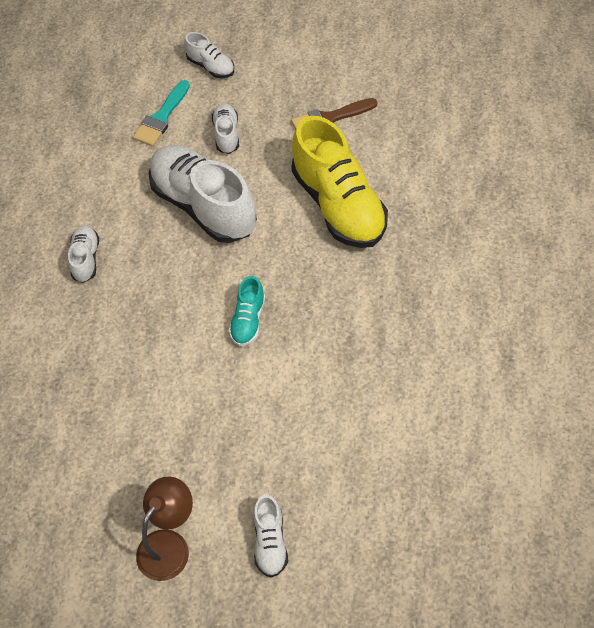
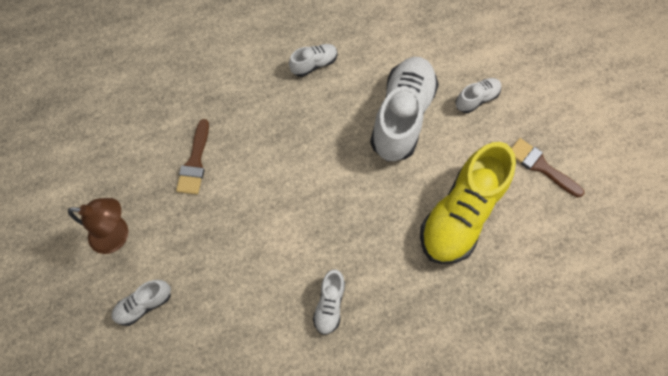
camera: 60 degrees right, 10 degrees up
(128, 427) = (195, 162): none -> brown brush
(161, 117) = (463, 48): turquoise brush -> none
(211, 66) = (533, 56): white shoe -> white shoe (329, 304)
(248, 320) = (319, 198): turquoise shoe -> none

